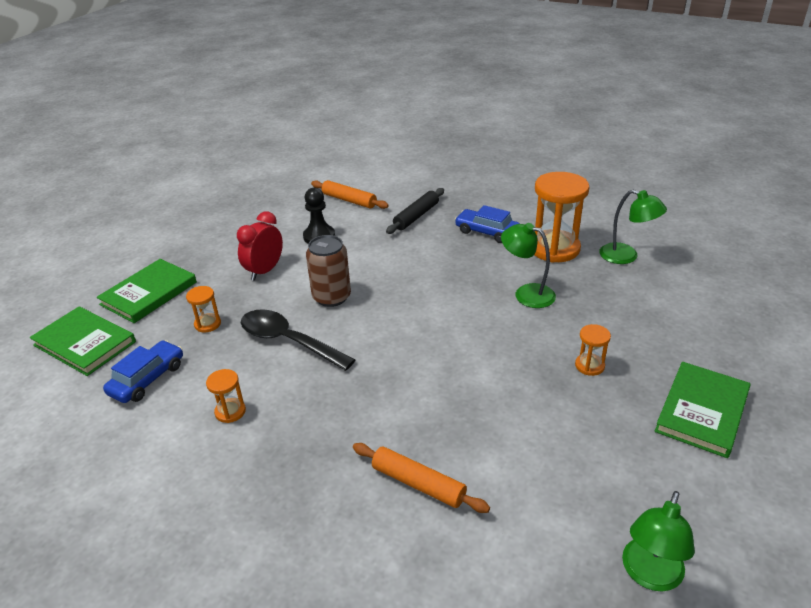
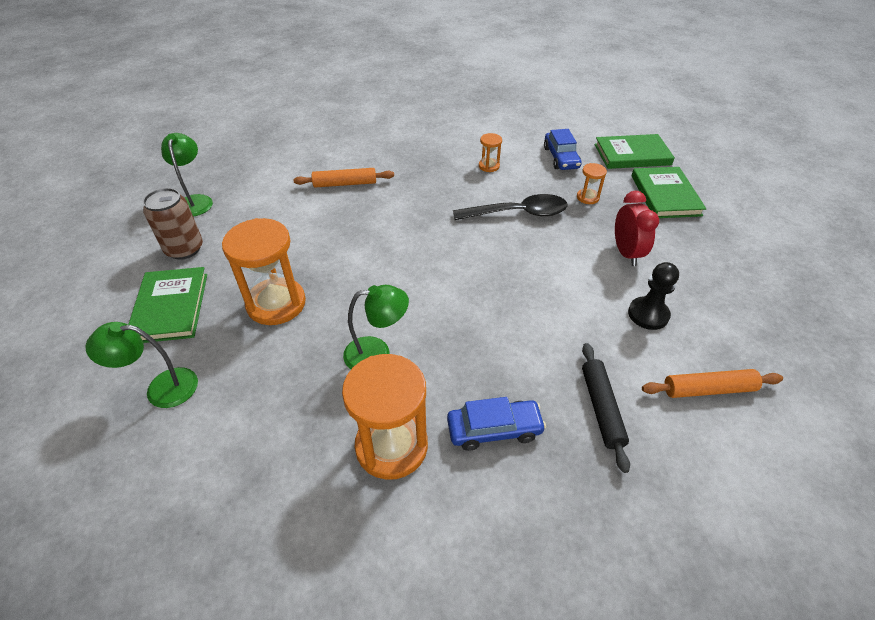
camera: 140 degrees right, 10 degrees up
(331, 297) = (539, 259): brown can -> brown can (184, 249)
(589, 366) = (276, 304): orange hourglass -> orange hourglass, size x2.13
(626, 256) = (293, 486): green lamp -> green lamp (161, 388)

